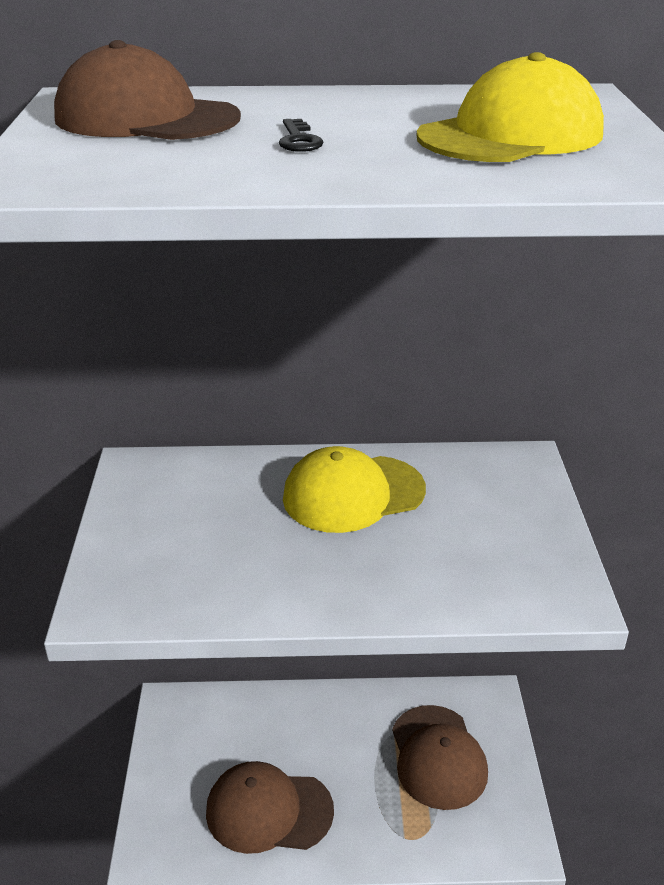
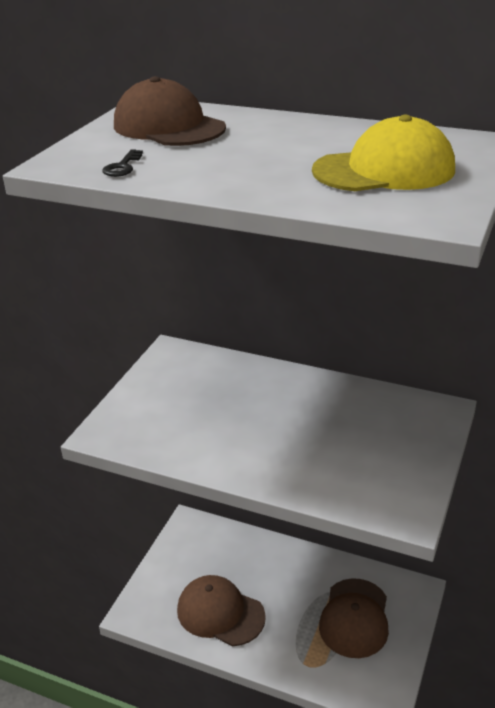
camera: 25 degrees right, 0 degrees up
(298, 140) = (241, 155): black key -> black key (122, 167)
(353, 494) = (301, 403): yellow cap -> none

